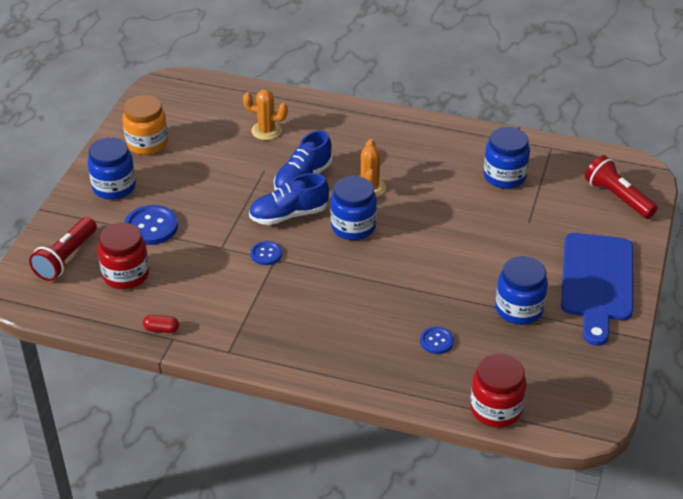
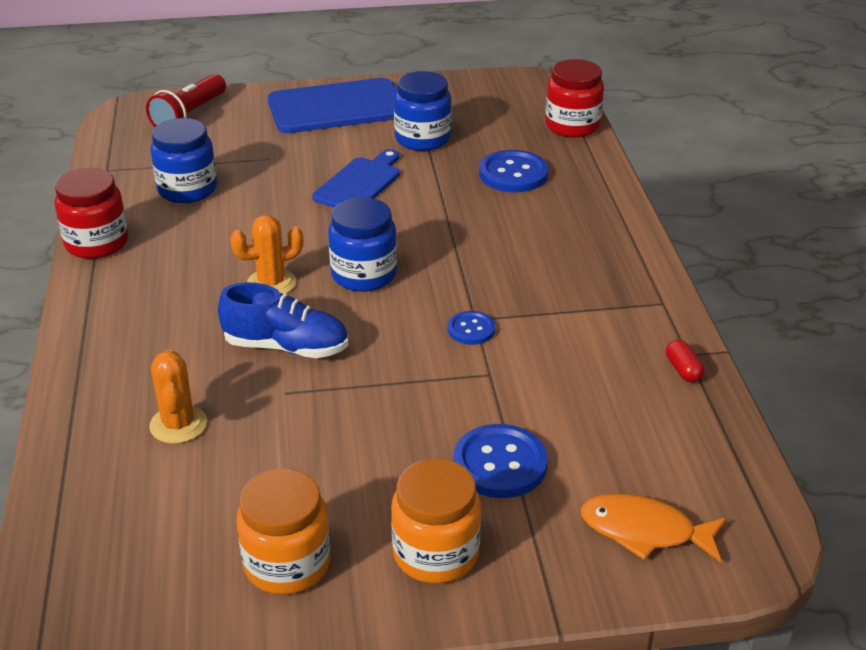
camera: 115 degrees left, 5 degrees down
(66, 258) = (644, 531): red flashlight -> orange fish
(114, 187) = (436, 553): blue jar -> orange jar
(126, 275) = (619, 446): red jar -> red jar (97, 243)
(289, 215) = (376, 335): blue shoe -> none
(436, 341) = (513, 174): blue button -> blue button, size x1.73
(468, 256) = (360, 183): none -> blue cutting board

